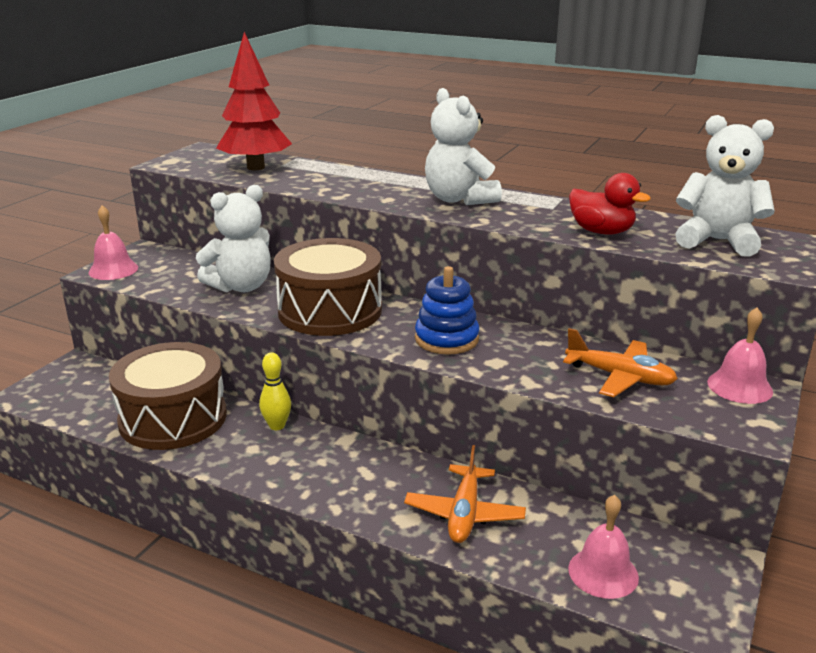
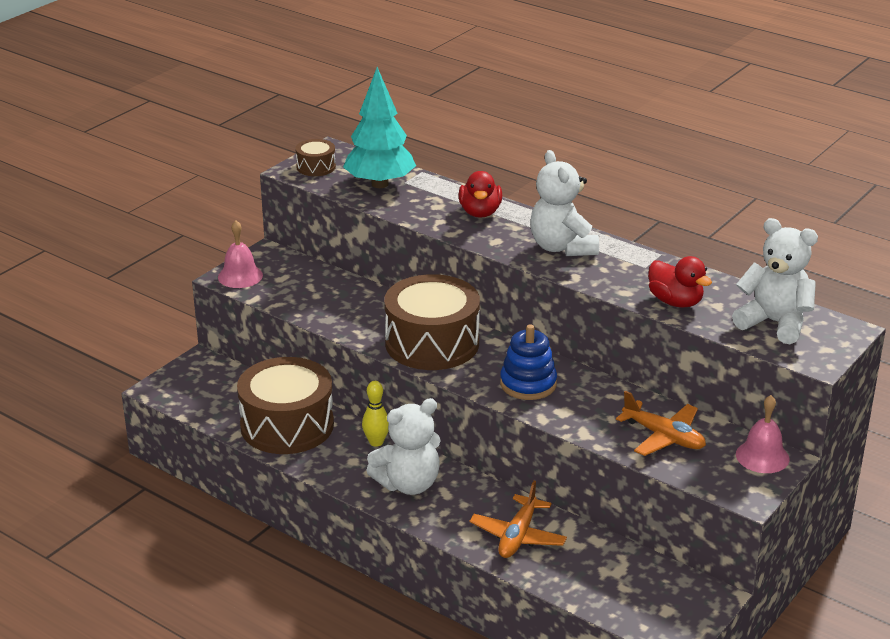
camera: 10 degrees right, 5 degrees up
(188, 160) = (316, 167): none -> brown drum
(241, 286) = (356, 307): white teddy bear -> white teddy bear (408, 484)
(255, 167) = (379, 184): red tree -> turquoise tree
(364, 180) = (480, 212): none -> red duck
(603, 572) = (613, 593): pink bell -> none

